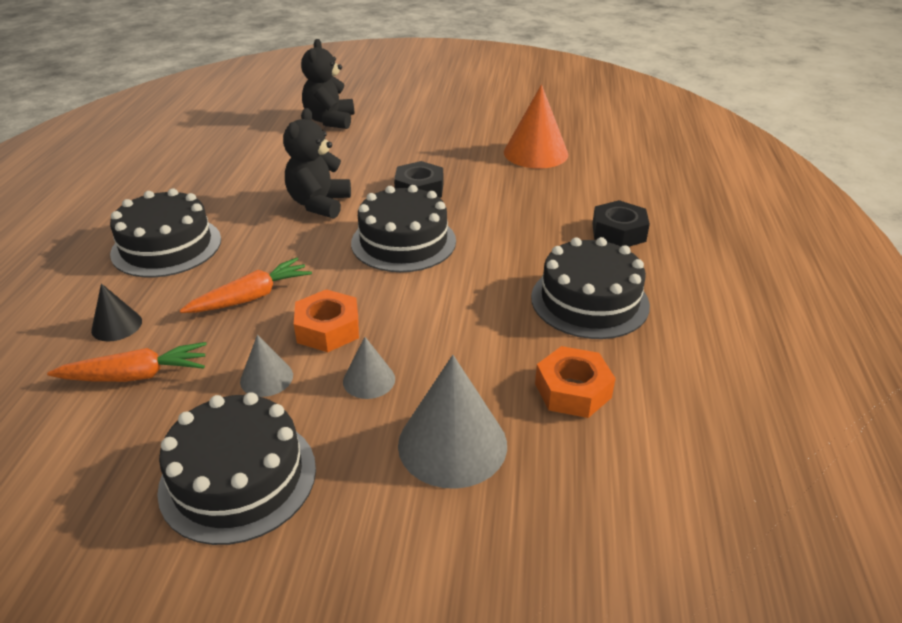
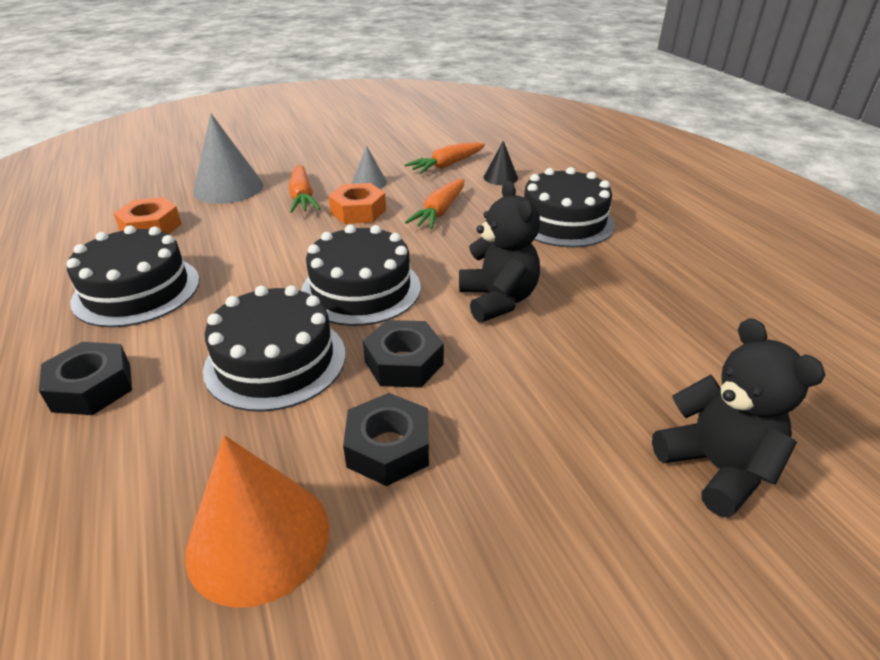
camera: 150 degrees right, 0 degrees up
(238, 478) = (337, 154): black cake -> black cake (276, 361)
(369, 380) = (302, 197): grey cone -> orange carrot
(460, 161) = (388, 448): none -> black nut

